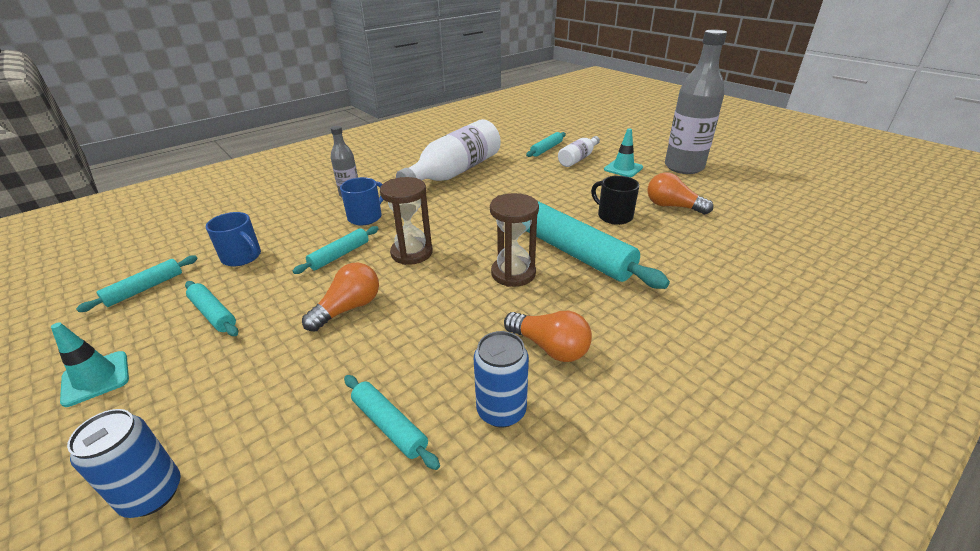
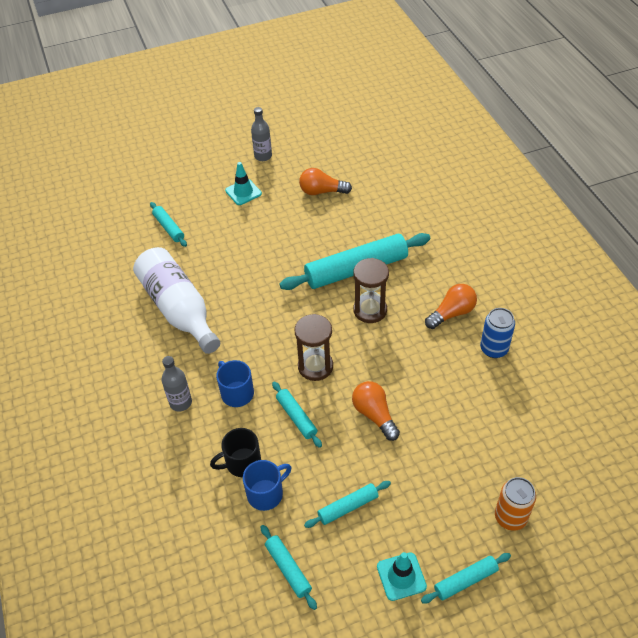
camera: 70 degrees left, 15 degrees up
(152, 494) = (510, 517): blue can -> orange can
(389, 425) = (491, 402): turquoise rolling pin -> turquoise rolling pin (465, 581)
(578, 159) = (205, 213): white bottle -> none
(614, 216) = (319, 229): black mug -> black mug (242, 463)
(672, 206) = (322, 191): orange light bulb -> orange light bulb turned 45 degrees clockwise
(684, 167) = (263, 156): grey bottle -> grey bottle, size x0.52

